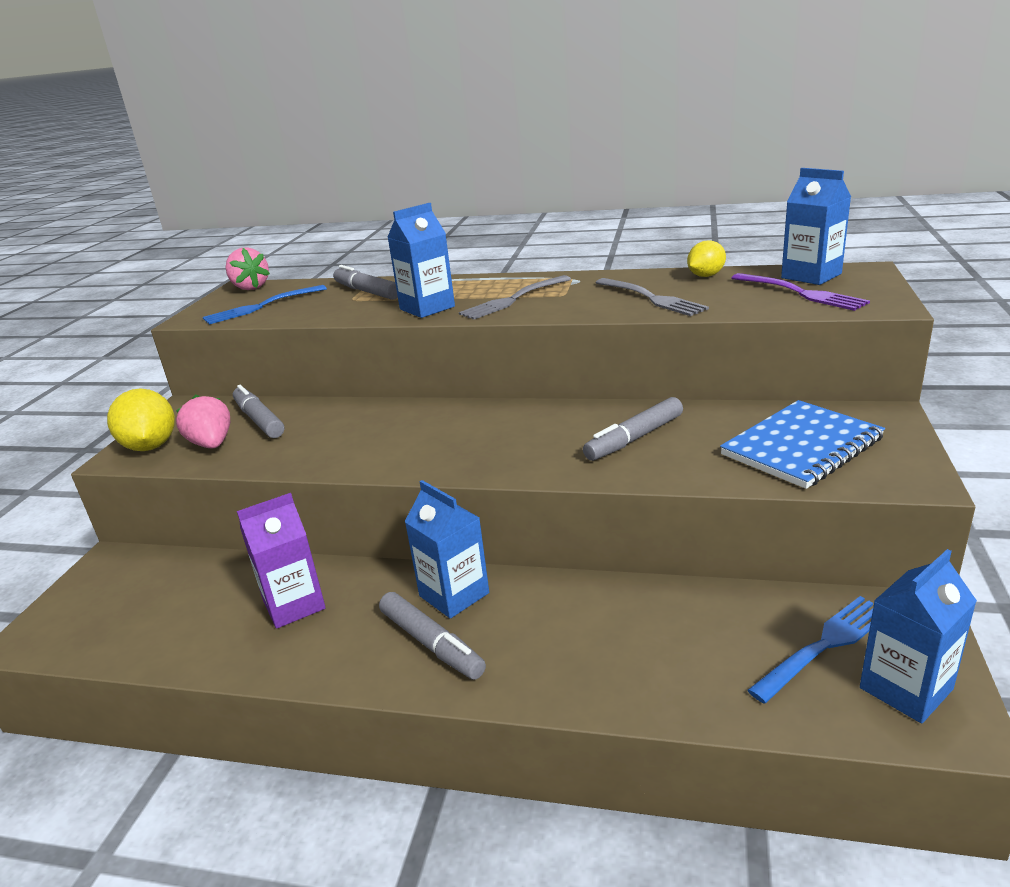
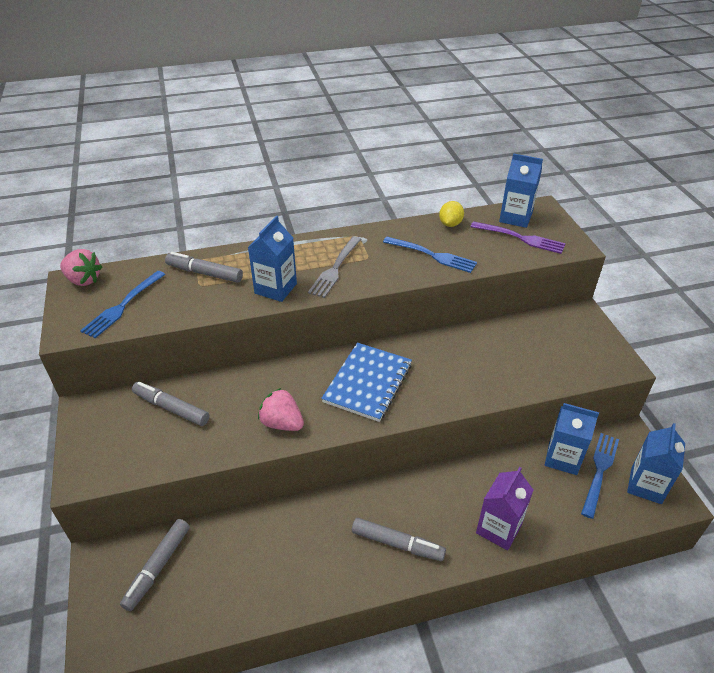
camera: 30 degrees left, 15 degrees up
(151, 446) = (99, 459): yellow lemon -> none
(212, 444) = (154, 444): pink strawberry -> pink strawberry (282, 423)
(294, 605) = (284, 546): purple carton -> purple carton (498, 528)
(454, 594) = (385, 502): blue carton -> blue carton (562, 458)
(634, 438) = (458, 365): grey marker -> grey marker (158, 567)
(652, 298) = (432, 255): grey fork -> blue fork
(801, 446) = (554, 351): blue notebook -> blue notebook (367, 383)

